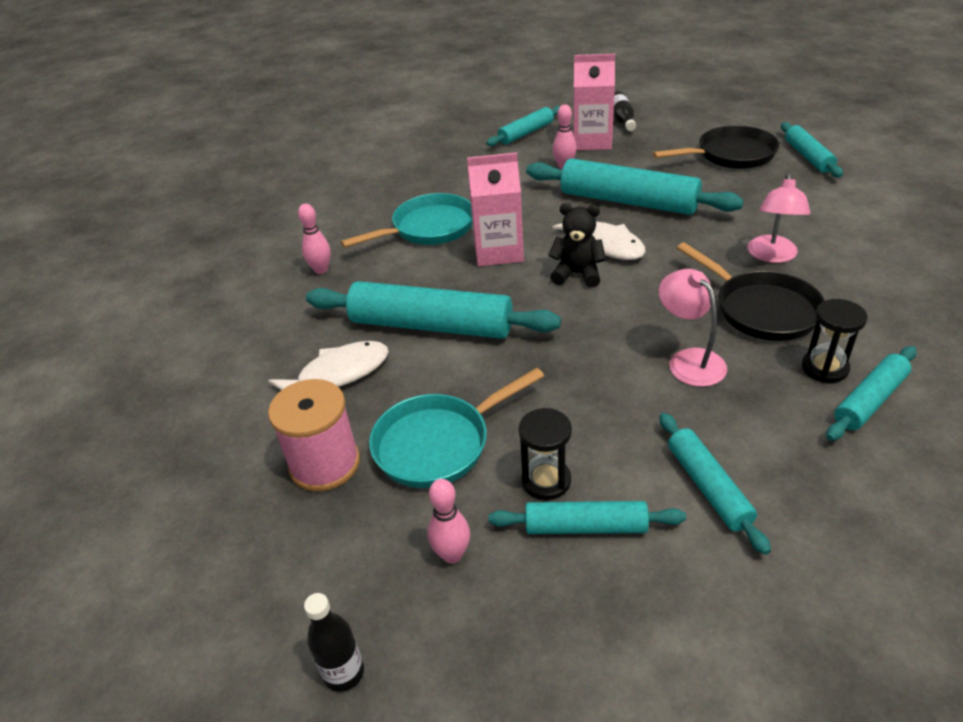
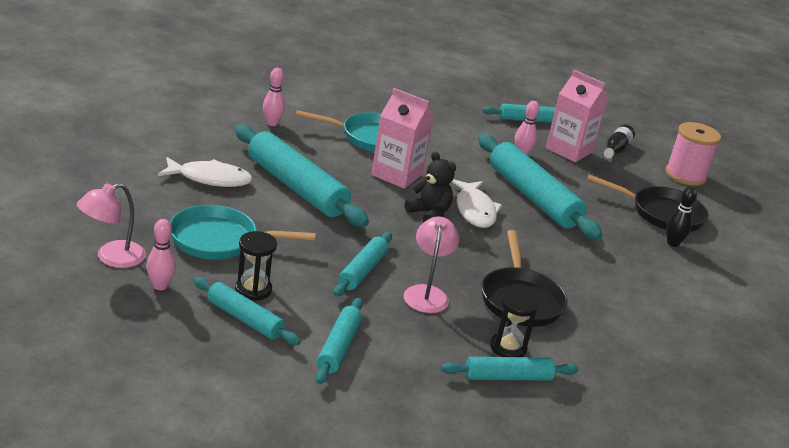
camera: 25 degrees right, 10 degrees down
(325, 464) = (148, 212): pink spool -> pink spool (685, 175)
(344, 673) = (50, 293): black bottle -> none
(772, 256) = (581, 280): pink lamp -> pink lamp (112, 258)
(775, 176) = (672, 243): none -> black bowling pin
(808, 156) = (723, 247): turquoise rolling pin -> turquoise rolling pin (362, 271)

